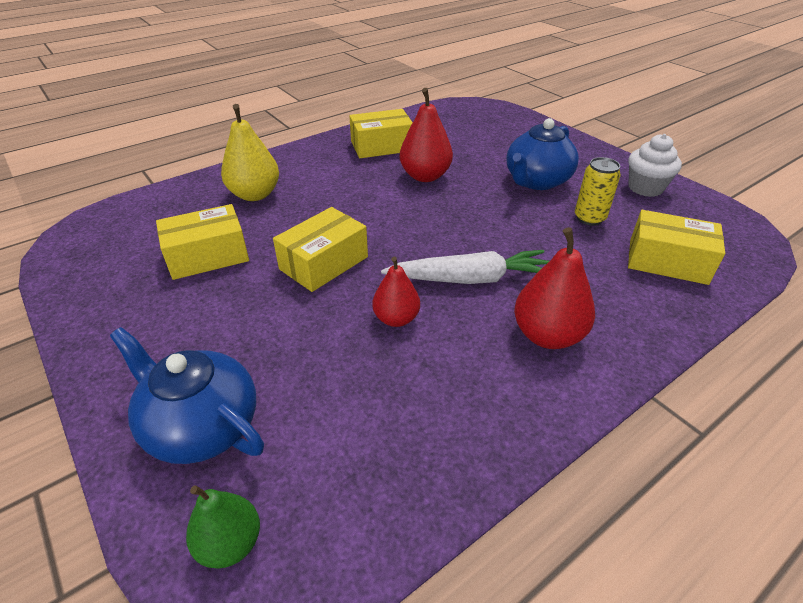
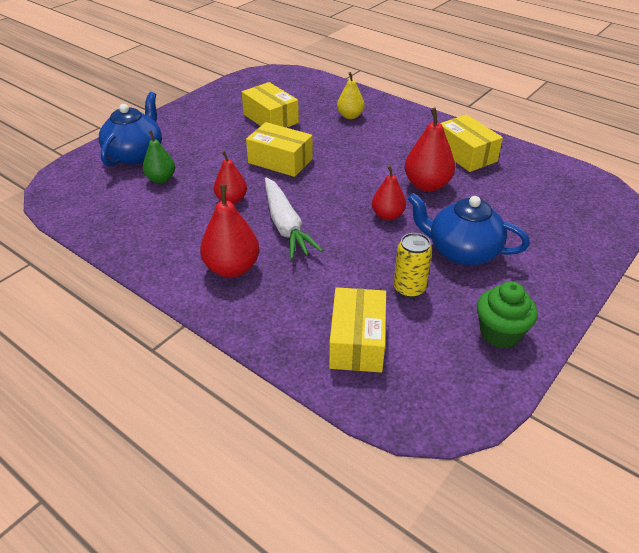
camera: 75 degrees right, 0 degrees up
(230, 543) = (72, 179): green pear -> green pear (161, 179)
(255, 194) = (350, 116): yellow pear -> yellow pear, size x0.65
(470, 208) = (387, 215): none -> red pear
(645, 188) = (500, 333): white cupcake -> green cupcake

